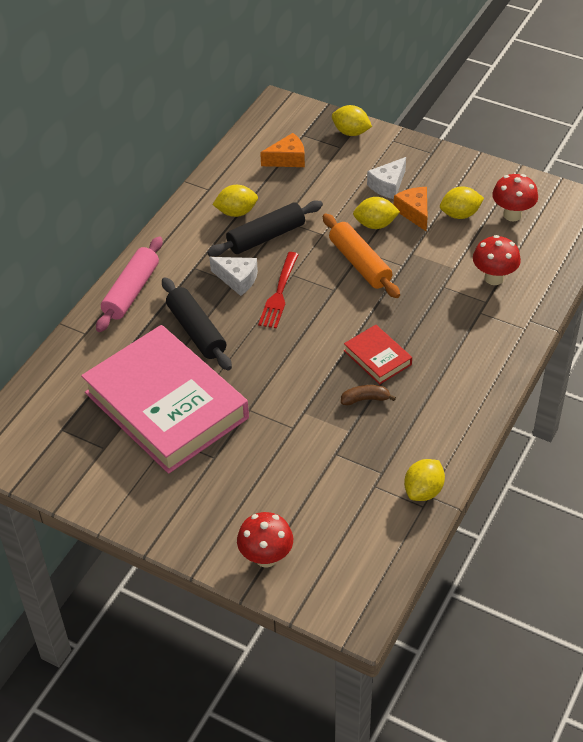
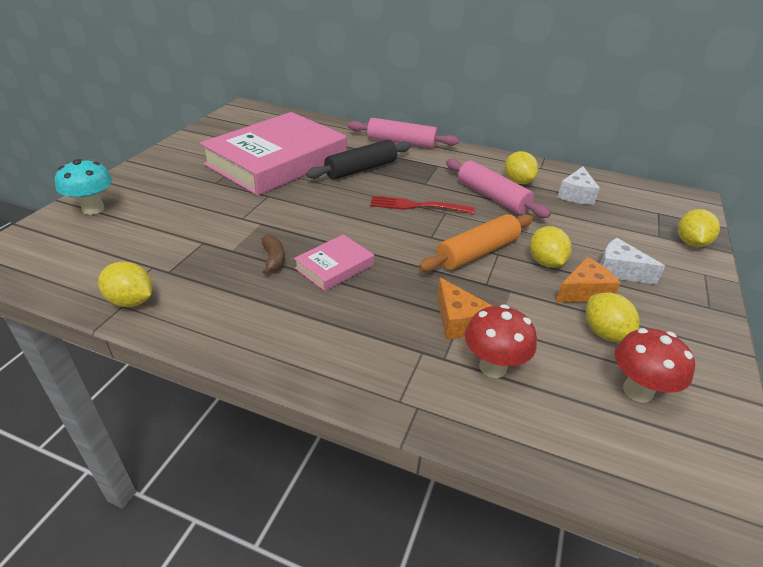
camera: 80 degrees right, 10 degrees down
(237, 279) = (429, 185): white cheese -> white cheese (576, 195)
(266, 237) = (492, 197): black rolling pin -> pink rolling pin
(266, 557) = (93, 209): red mushroom -> turquoise mushroom
(287, 159) = (612, 205): orange cheese -> orange cheese (457, 320)
(377, 357) = (334, 266): red book -> pink book

